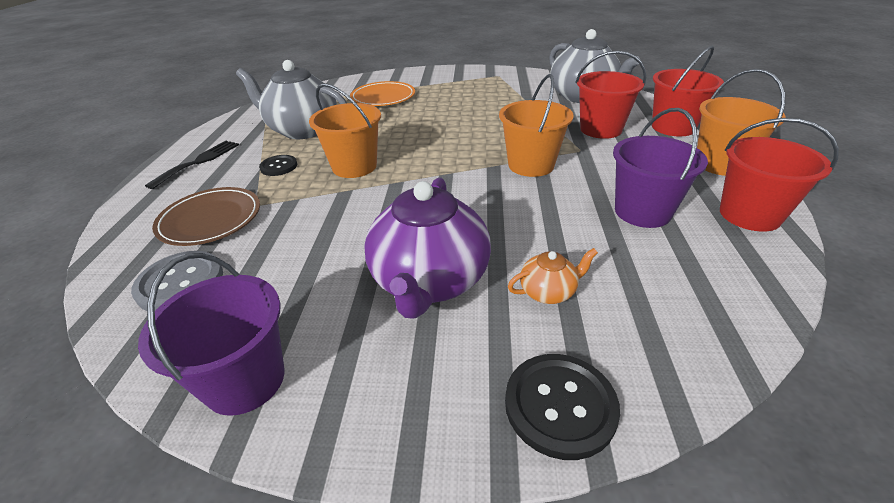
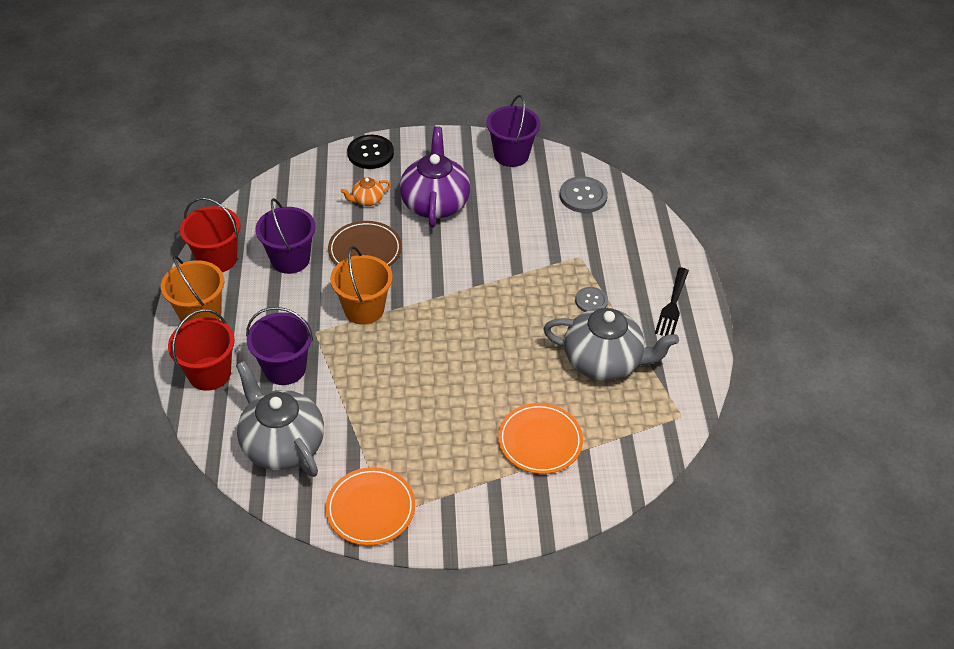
camera: 170 degrees right, 10 degrees up
(210, 220) = (604, 241): brown plate -> brown plate (365, 250)
(279, 166) = (591, 301): black button -> grey button
(354, 166) = (521, 303): orange bucket -> none
(510, 77) = (370, 508): none -> orange plate
(600, 129) = (285, 368): red bucket -> purple bucket

